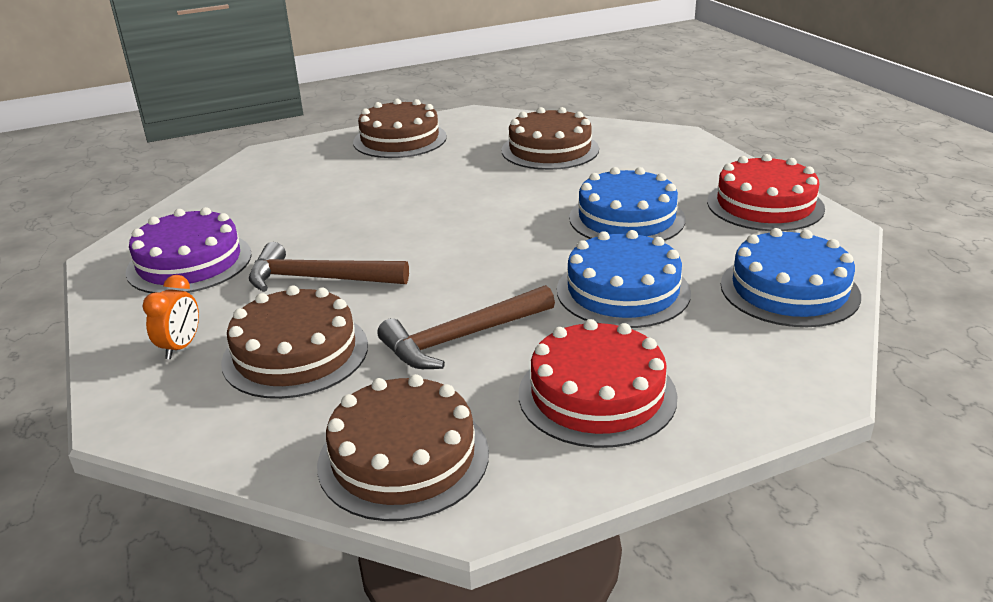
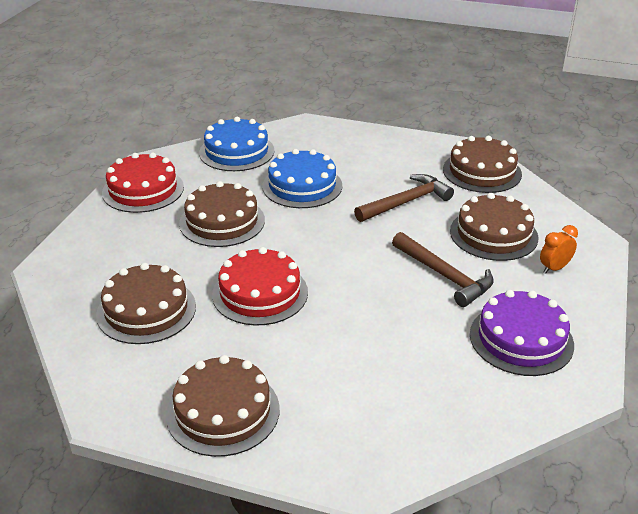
camera: 140 degrees left, 5 degrees up
(462, 338) = (406, 202): brown hammer -> brown hammer turned 45 degrees counterclockwise
(597, 394) = (383, 157): red cake -> red cake (260, 293)
(626, 218) = (222, 221): blue cake -> brown cake

